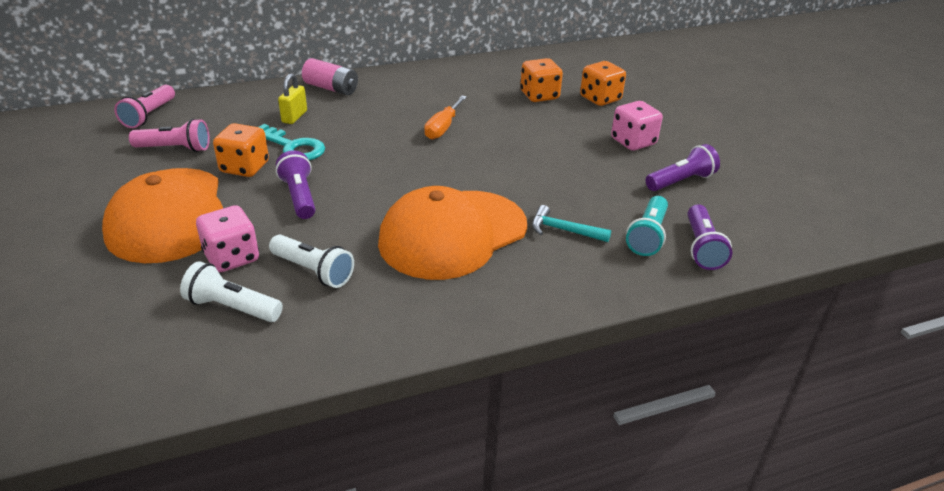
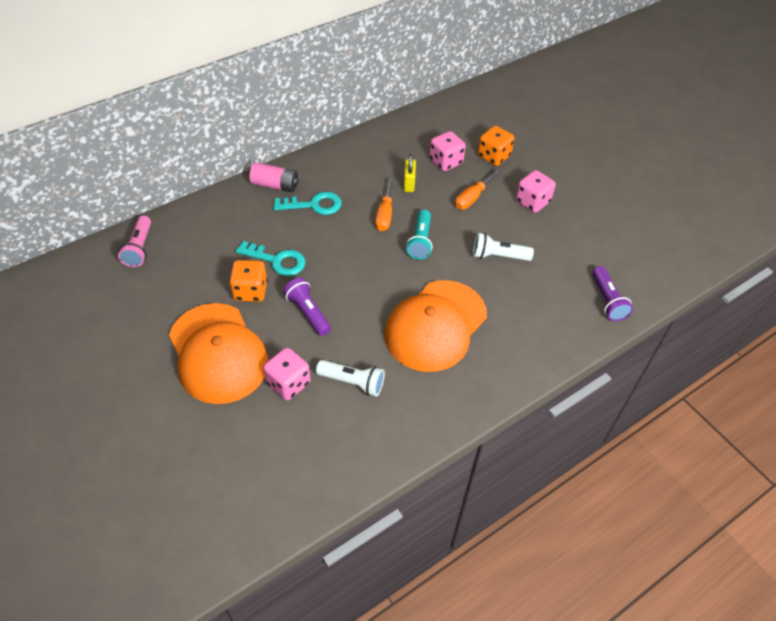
camera: 15 degrees left, 15 degrees up
(175, 149) = (183, 282): pink flashlight -> none
(232, 307) = (312, 428): white flashlight -> white flashlight (498, 256)
(294, 117) = (261, 225): yellow padlock -> yellow padlock (409, 184)
(365, 109) = (314, 205): none -> turquoise key
(539, 95) = (445, 162): orange dice -> pink dice
(558, 128) = (472, 198): none -> orange screwdriver
(564, 230) = (511, 304): turquoise hammer -> none
(647, 236) = (569, 297): turquoise flashlight -> turquoise flashlight (420, 241)
(681, 181) = (577, 237): purple flashlight -> none

